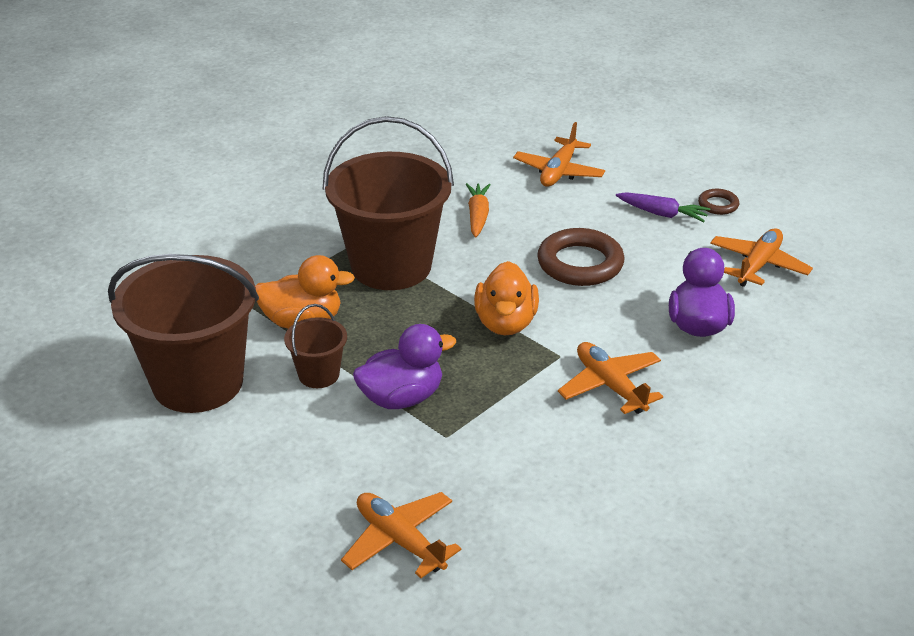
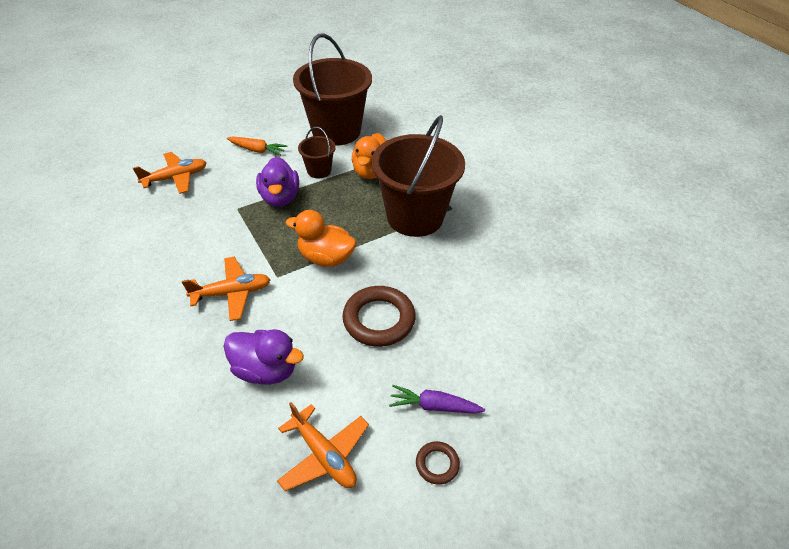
camera: 105 degrees right, 10 degrees up
(478, 216) = (466, 275): orange carrot -> orange carrot (257, 150)
(559, 171) = (526, 347): orange plane -> none
(662, 214) = (434, 406): purple carrot -> purple carrot turned 60 degrees clockwise

